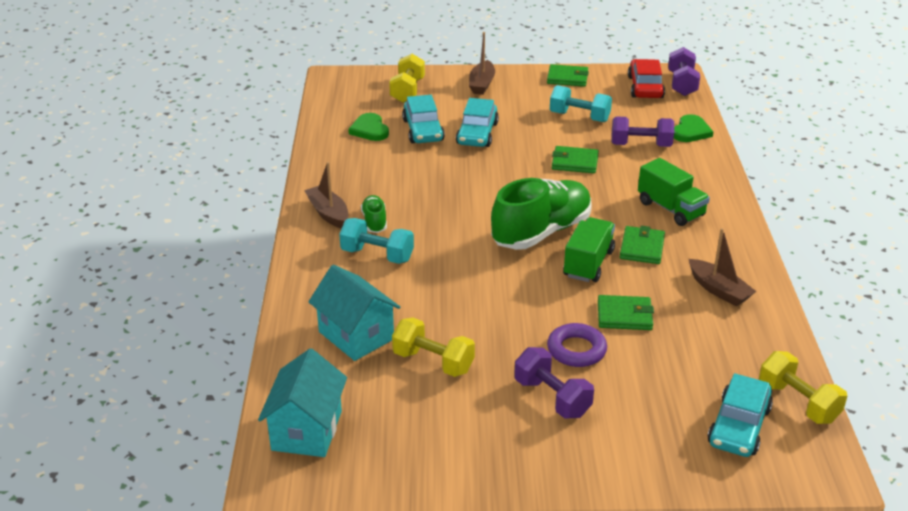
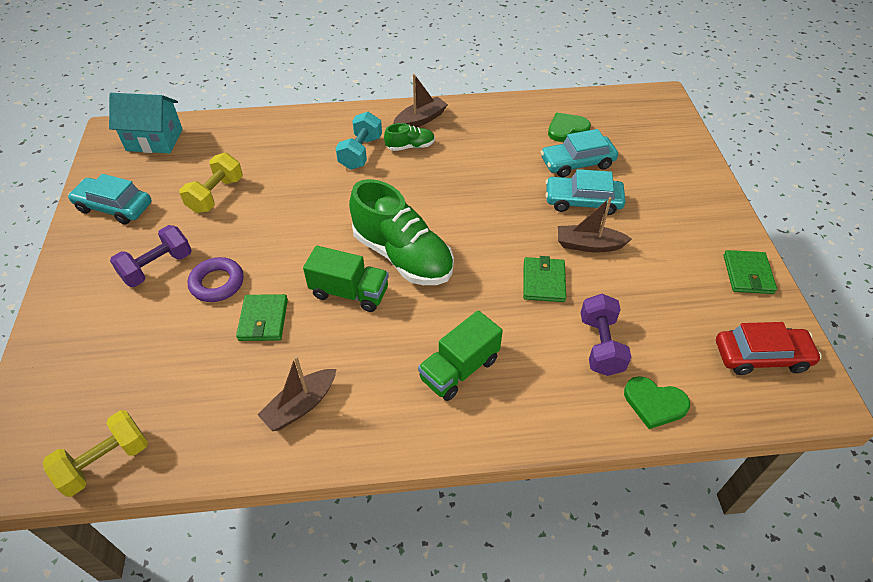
camera: 85 degrees right, 15 degrees up
(356, 335) = (254, 151): turquoise house -> none
(407, 91) = (655, 146): yellow dumbbell -> none
(482, 84) = (696, 199): brown boat -> brown boat (589, 245)
(579, 117) = (651, 286): turquoise dumbbell -> none
(642, 248) = (379, 338): green wallet -> none
(682, 84) = (792, 402): purple dumbbell -> none
(739, 426) = (86, 404): turquoise car -> turquoise car (114, 207)

